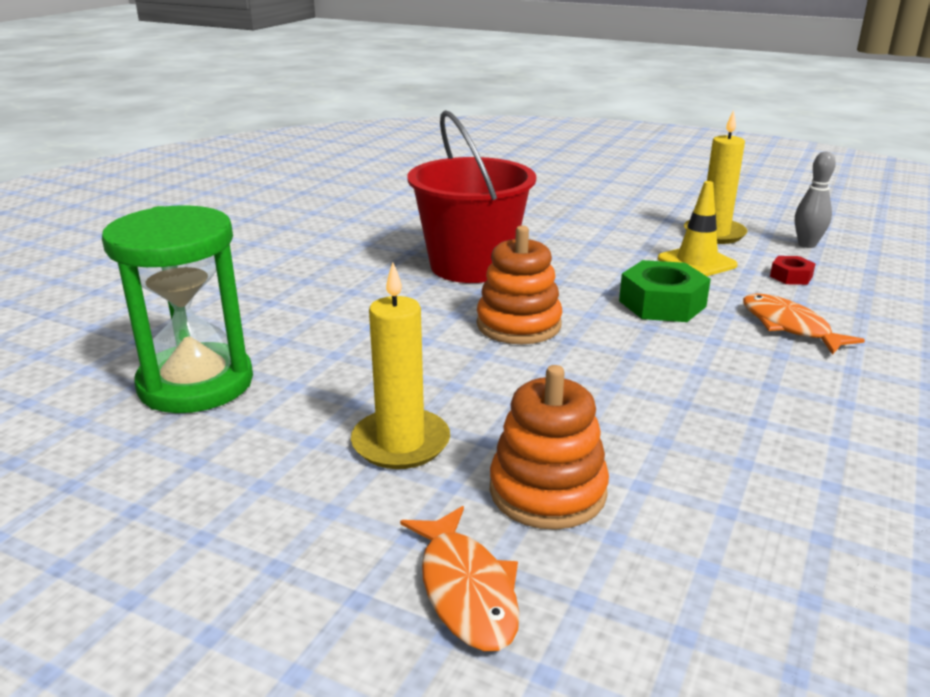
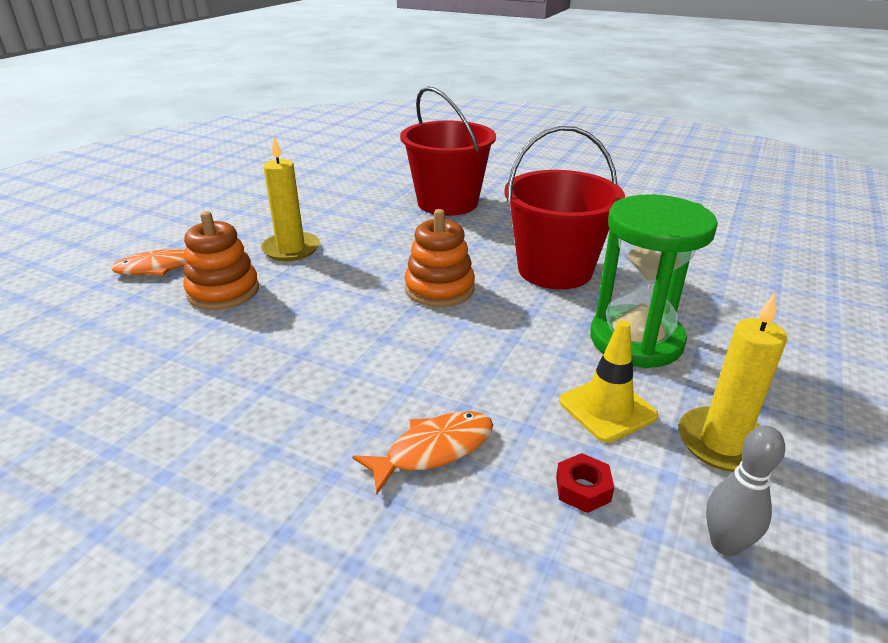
camera: 90 degrees right, 5 degrees up
(196, 383) = (370, 195): green hourglass -> green hourglass (636, 340)
(260, 319) = (447, 203): none -> red bucket
(662, 304) = (486, 367): green nut -> none

